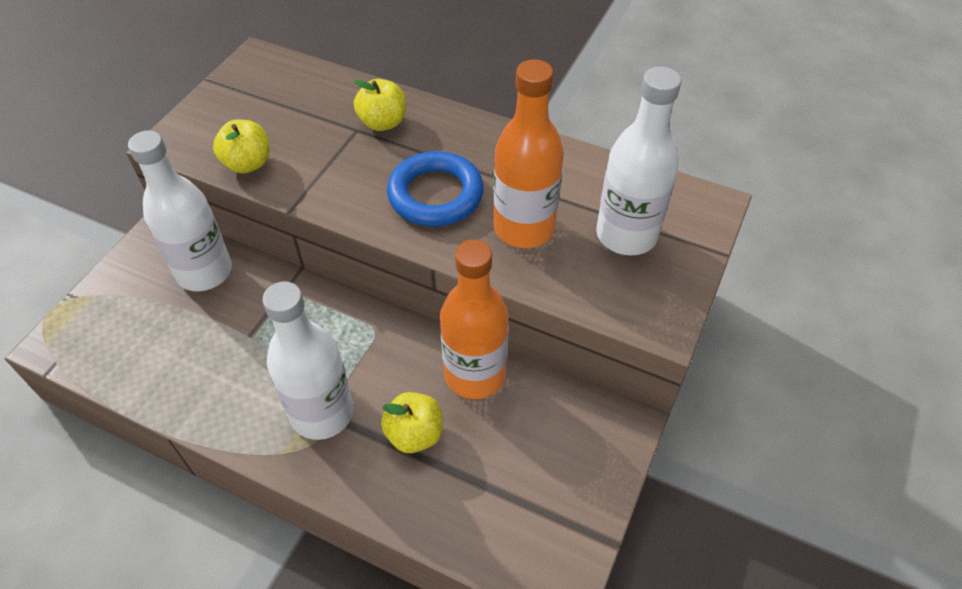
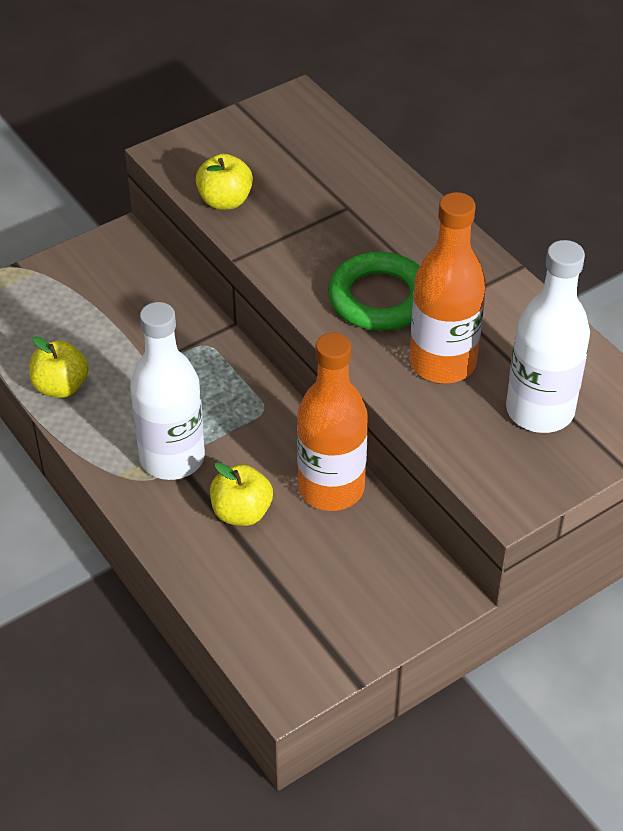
camera: 30 degrees right, 5 degrees down
(204, 272) = (143, 291): white bottle -> none
(383, 122) = (377, 210): yellow apple -> yellow apple (61, 387)
(435, 195) = (379, 298): blue ring -> green ring

